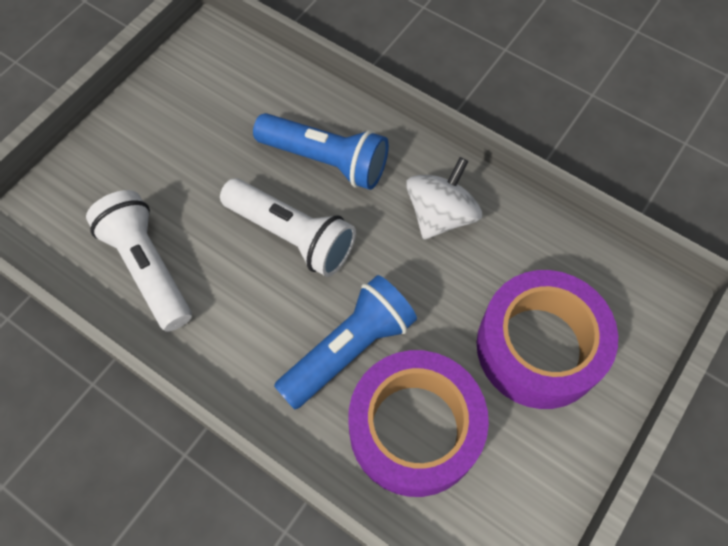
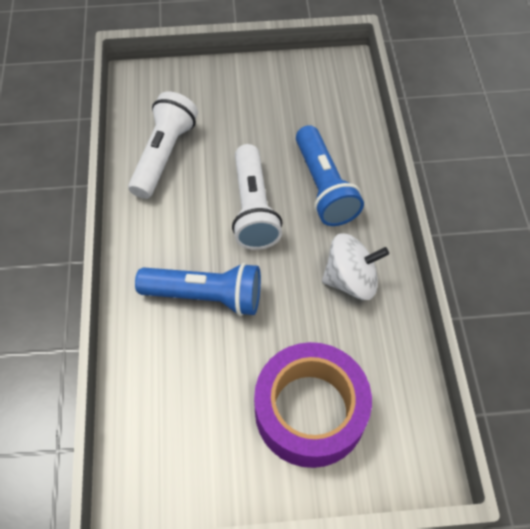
camera: 50 degrees right, 5 degrees down
(414, 429) = (184, 373): purple tape -> none

